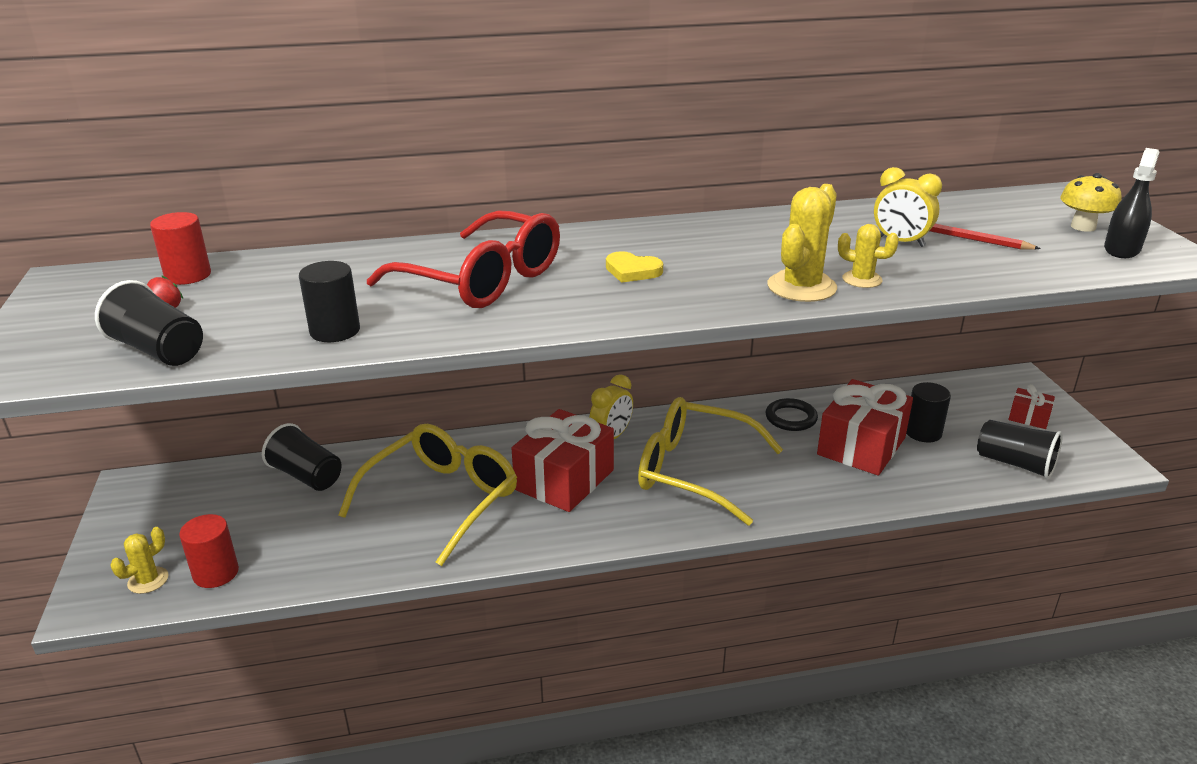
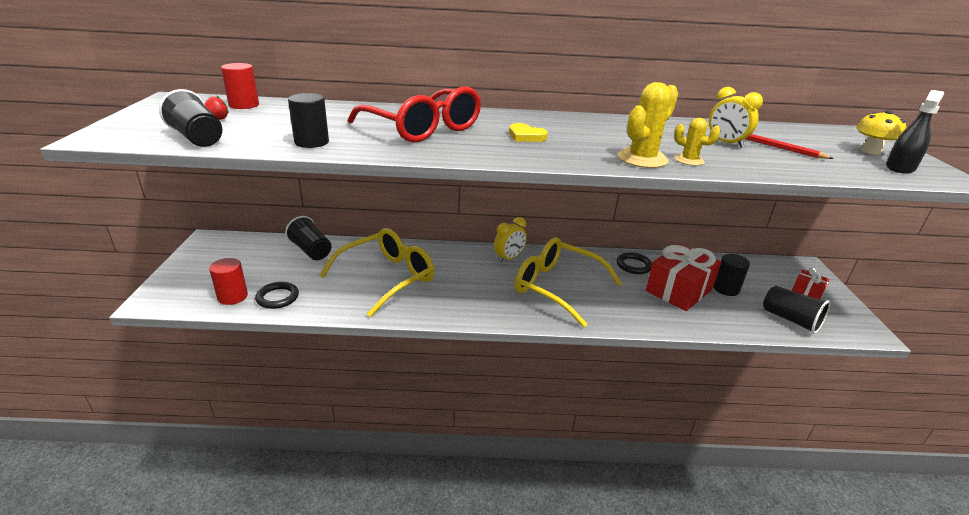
camera: 10 degrees right, 0 degrees up
(148, 580) = (192, 294): yellow cactus -> none
(287, 562) = (277, 297): none -> black ring
(564, 480) = (469, 278): red gift -> none

